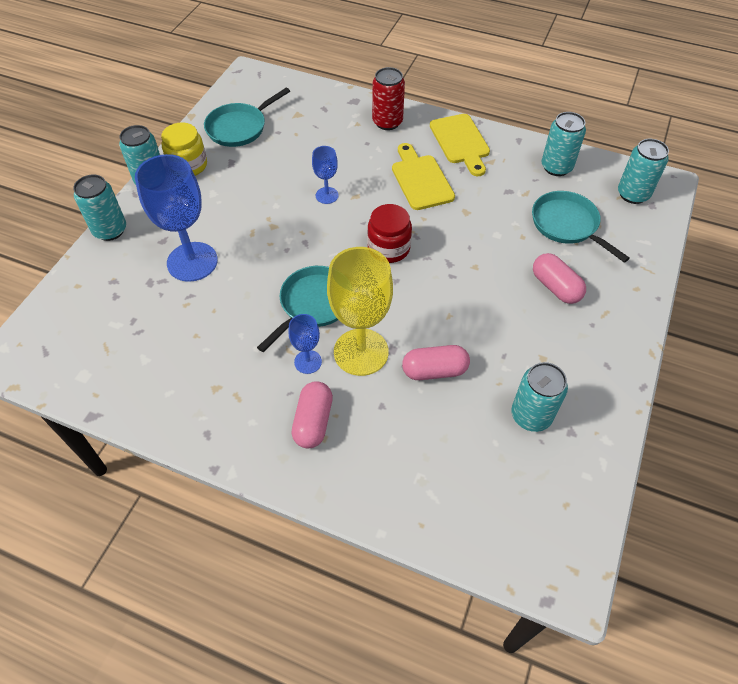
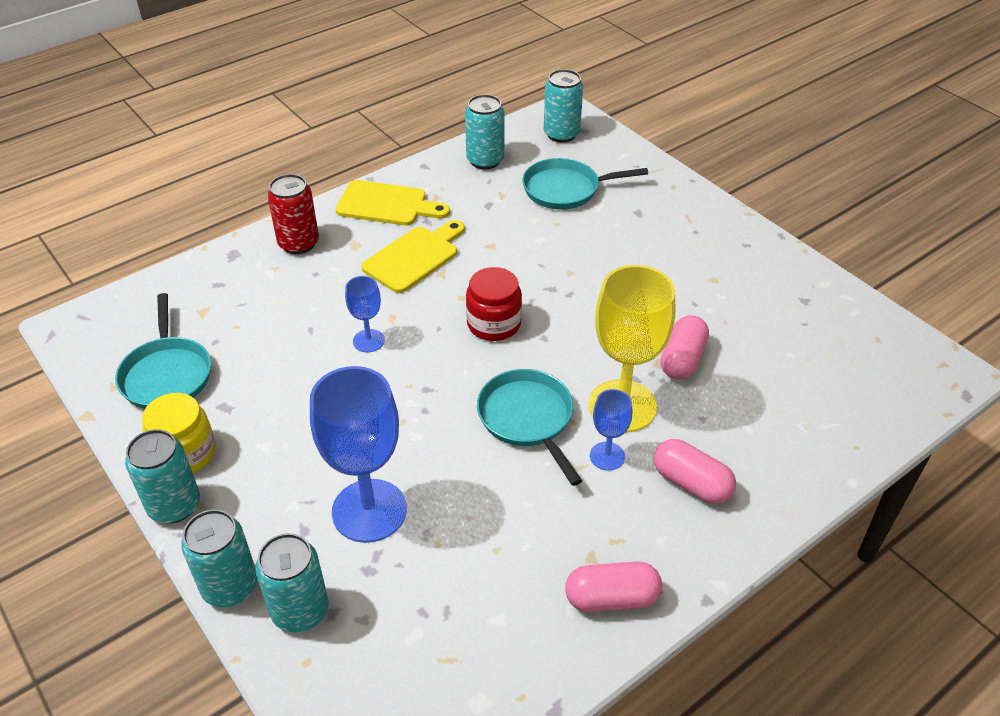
camera: 60 degrees left, 10 degrees down
(421, 179) = (414, 257): yellow cutting board -> yellow cutting board turned 120 degrees clockwise
(531, 415) = (773, 317): turquoise can -> turquoise can (300, 610)
(555, 287) = (636, 232): pink capsule -> pink capsule (611, 598)

